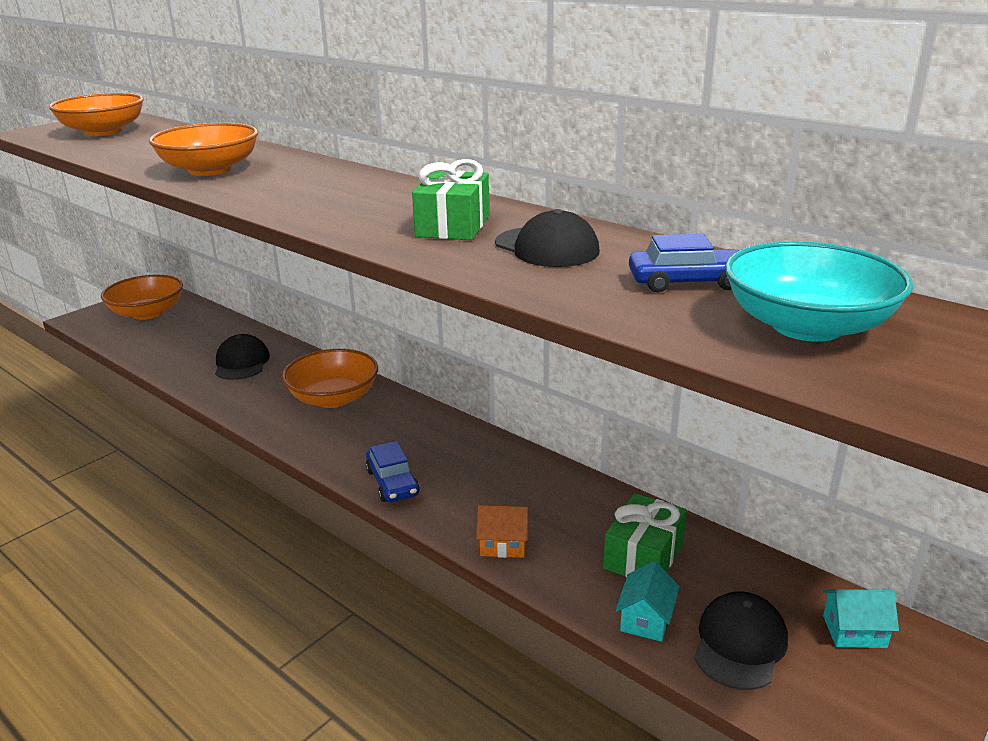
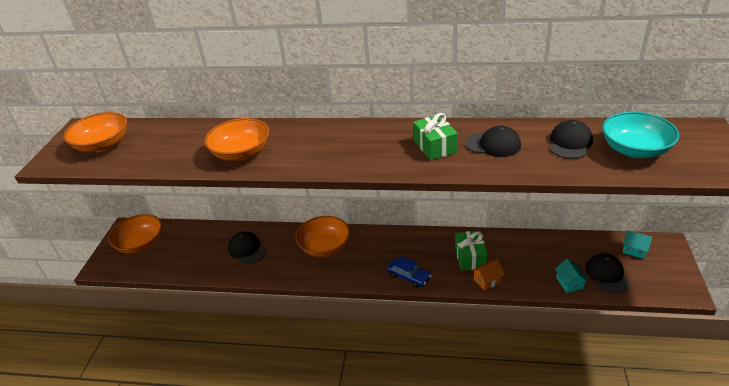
camera: 30 degrees left, 10 degrees up
(643, 556) = (542, 257): green gift -> green gift (470, 257)
(687, 282) = (570, 143): blue car -> black cap
(854, 631) = (634, 250): turquoise house -> turquoise house turned 60 degrees clockwise

